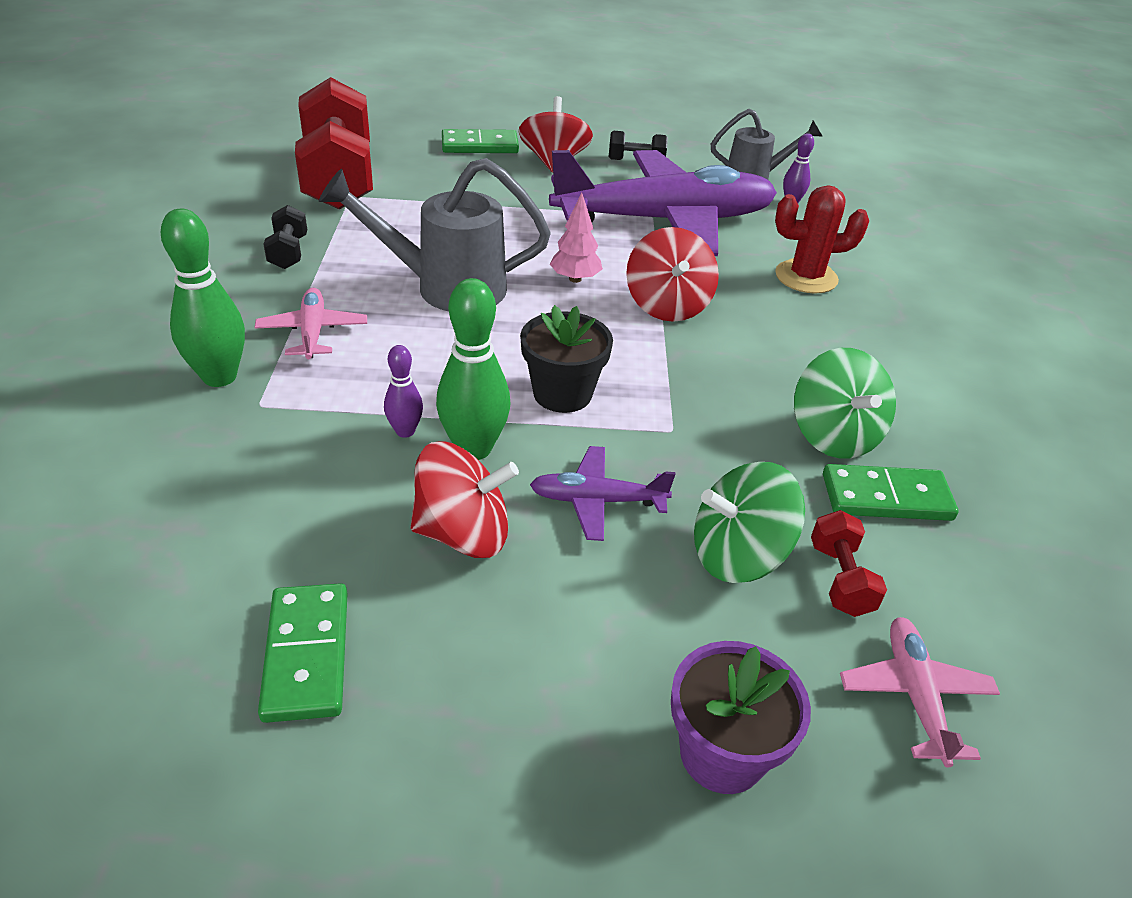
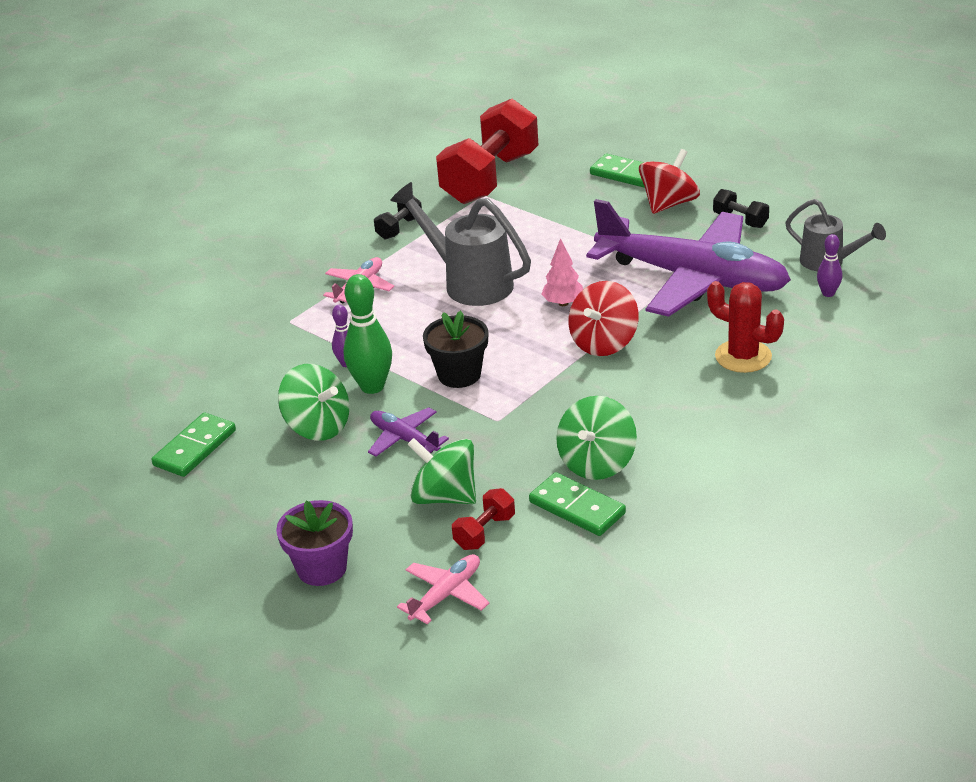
camera: 45 degrees right, 5 degrees down
(219, 377) = (285, 298): green bowling pin -> none
(463, 533) = (318, 426): red spinning top -> green spinning top

